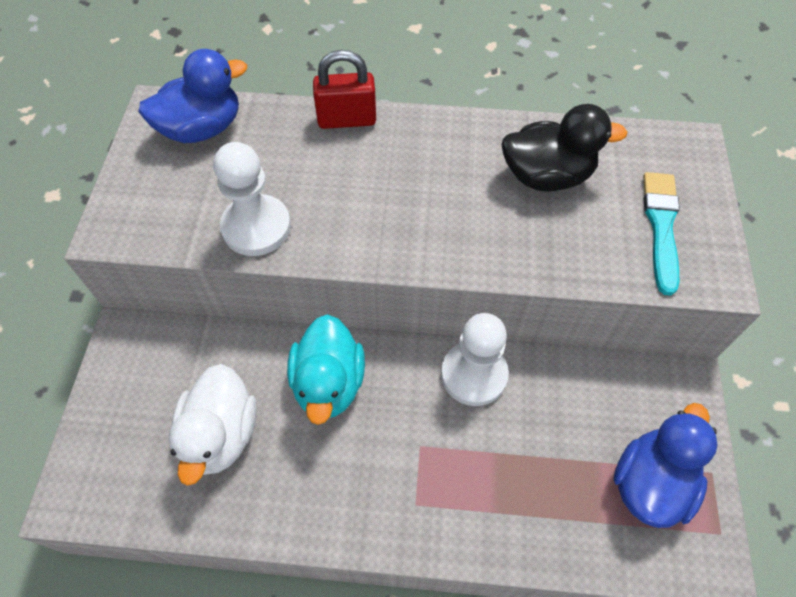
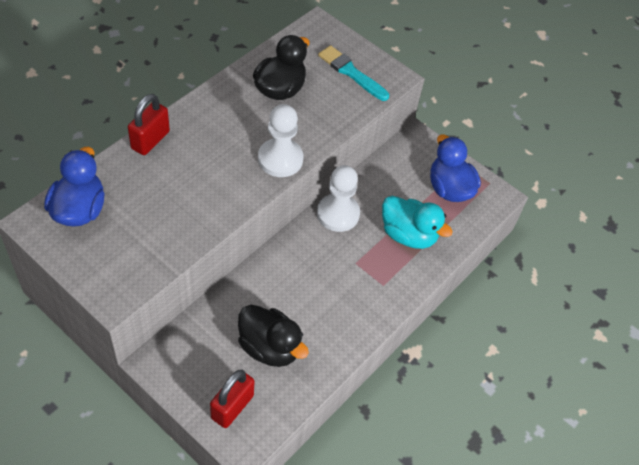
camera: 60 degrees left, 5 degrees down
(114, 451) = (232, 407): none -> red padlock
(221, 434) = (269, 347): white duck -> black duck
(256, 227) = (186, 227): white pawn -> white pawn (280, 159)
(329, 383) = (284, 279): turquoise duck -> turquoise duck (408, 235)

